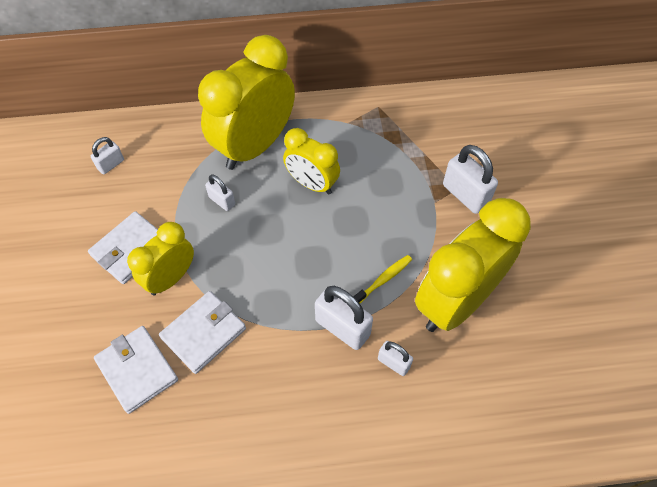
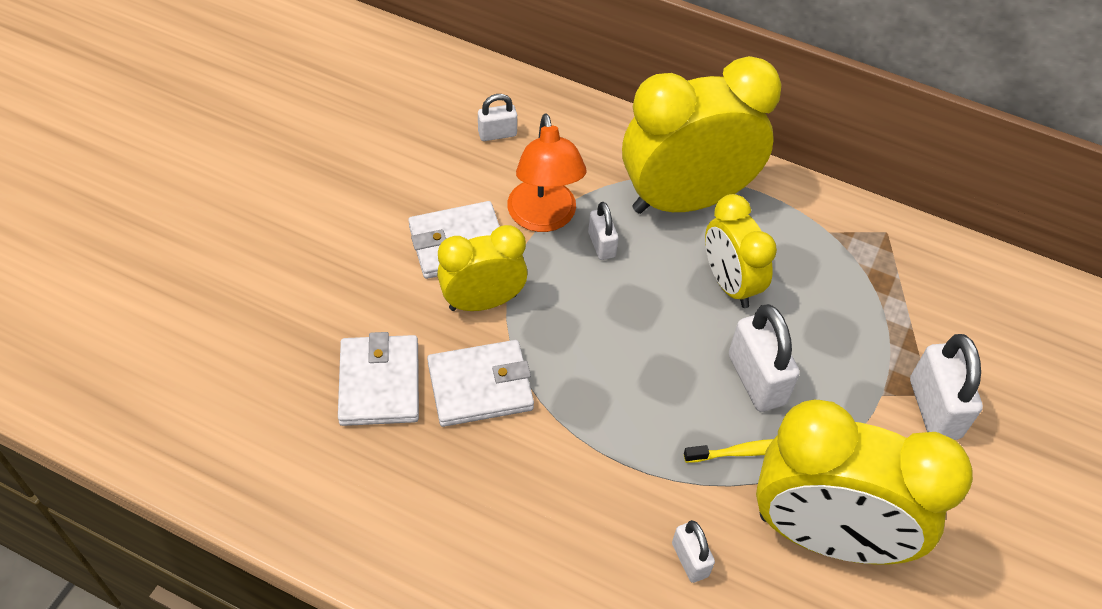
camera: 30 degrees right, 5 degrees down
(175, 203) = (544, 218): none -> orange lamp
(342, 327) = (652, 479): white padlock -> white padlock (756, 379)
(456, 302) = (826, 535): yellow clock -> yellow clock turned 150 degrees counterclockwise

